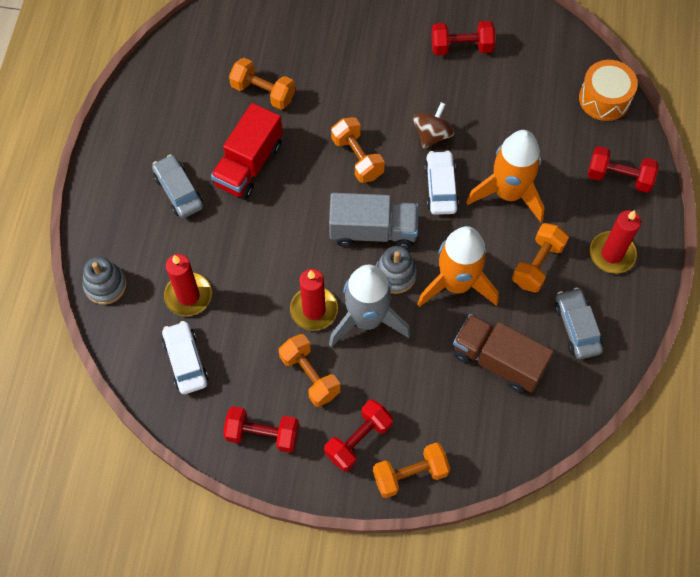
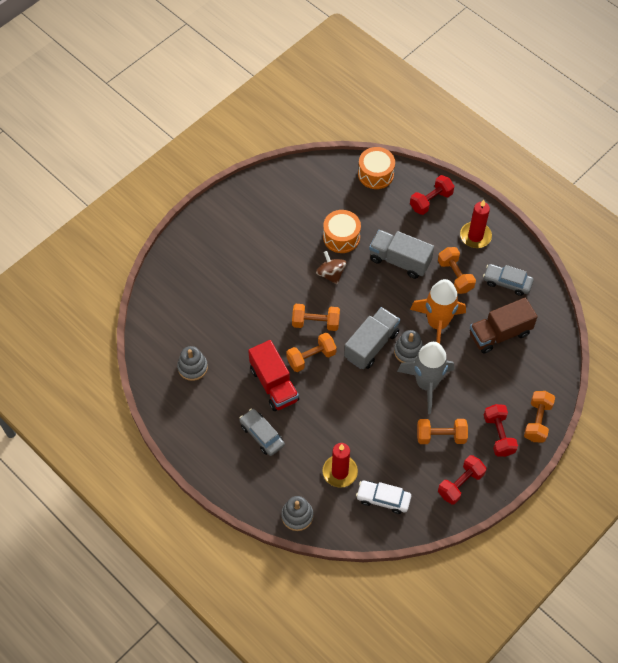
camera: 55 degrees left, 5 degrees down
(179, 191) = (262, 435): grey car -> grey car turned 45 degrees clockwise
(212, 76) = (192, 367): none -> grey stacking toy
(263, 92) = (228, 345): orange dumbbell -> orange dumbbell (311, 357)
(314, 310) = (400, 408): red candle -> none
(441, 187) = (369, 292): white car -> none
(461, 47) = (283, 221): red dumbbell -> none
(489, 115) = (341, 237): none -> orange drum
(508, 193) = (399, 261): orange rocket -> grey truck

